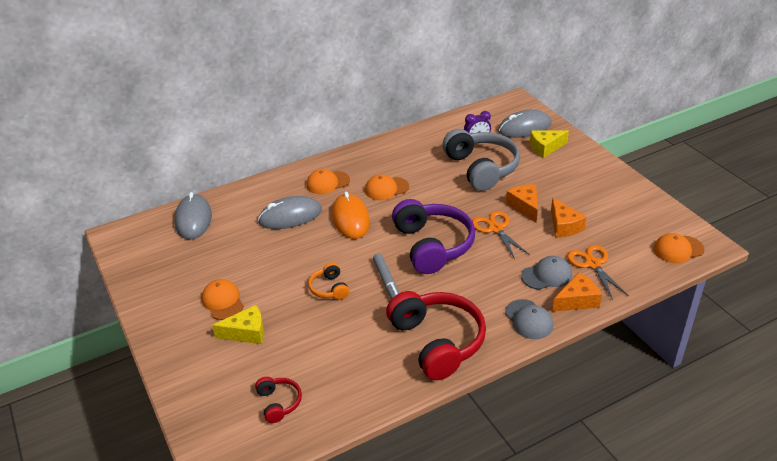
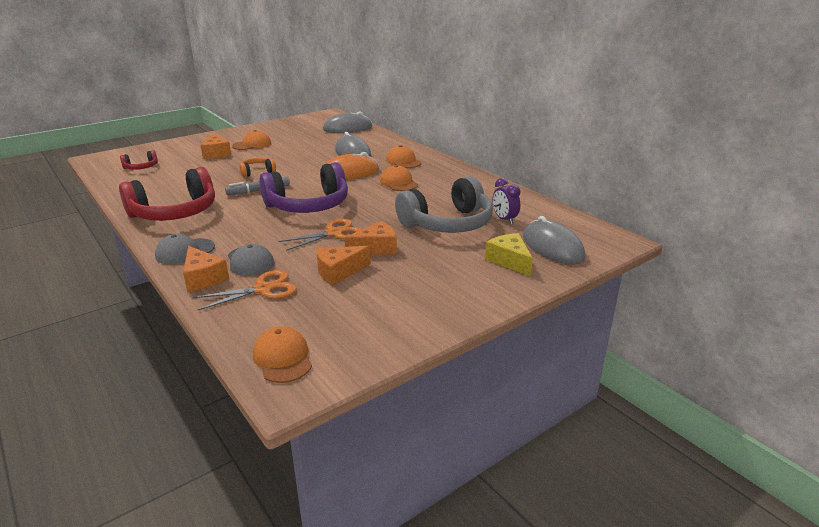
camera: 80 degrees right, 10 degrees down
(246, 333) = (216, 153): yellow cheese -> orange cheese

